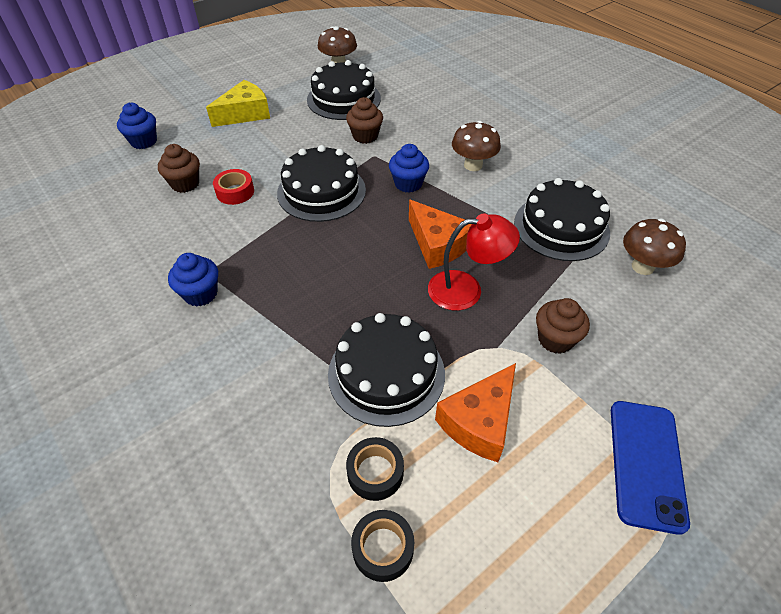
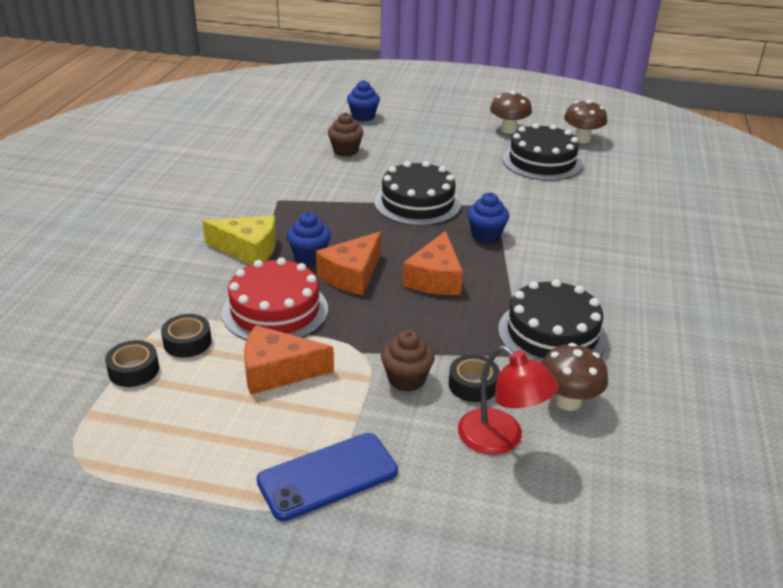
camera: 50 degrees right, 15 degrees down
(200, 294) = (256, 207): blue cupcake -> blue cupcake (309, 256)
(235, 192) = (365, 171): red tape -> none
(245, 114) = (453, 134): yellow cheese -> yellow cheese (248, 249)
(365, 136) = (512, 191): brown cupcake -> none
(383, 290) = (352, 275): none -> orange cheese
(386, 373) = (275, 310): black cake -> red cake
(466, 289) = (403, 312): red lamp -> red lamp (501, 439)
(473, 165) = (561, 255): brown mushroom -> brown mushroom (508, 130)
(589, 304) = (473, 385): none -> black tape

